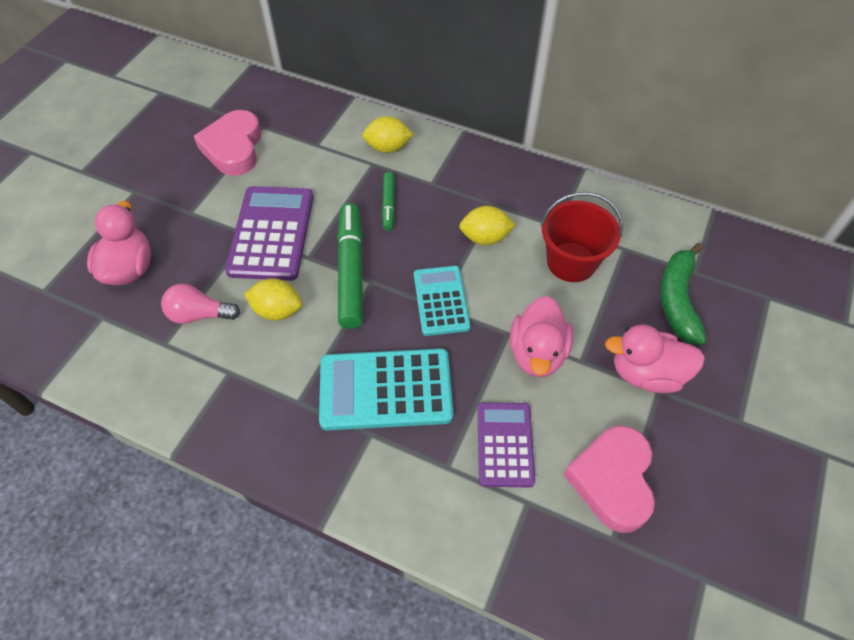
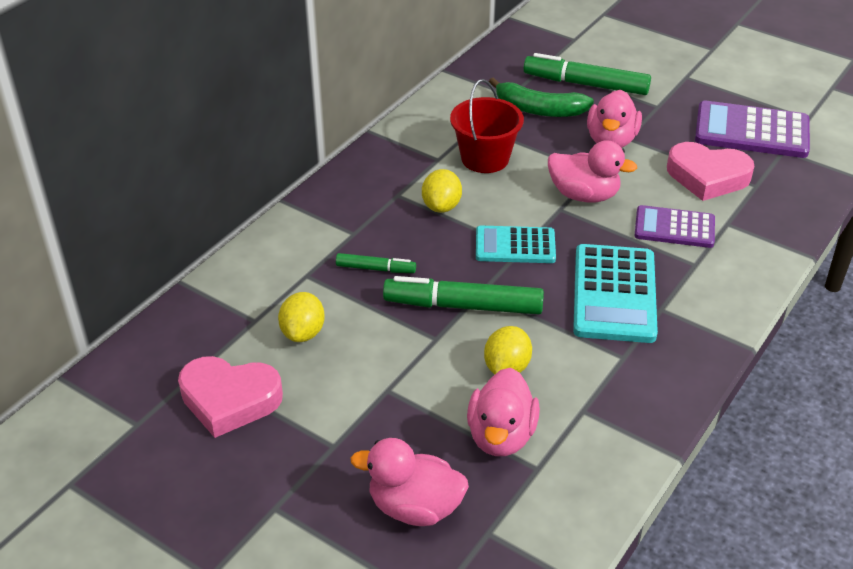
camera: 80 degrees left, 15 degrees down
(199, 315) = (501, 436): pink light bulb -> pink duck
(271, 233) = (392, 368): purple calculator -> purple calculator (751, 131)
(388, 148) = (285, 260): yellow lemon -> yellow lemon (303, 333)
(750, 341) = (586, 84): none -> green marker

